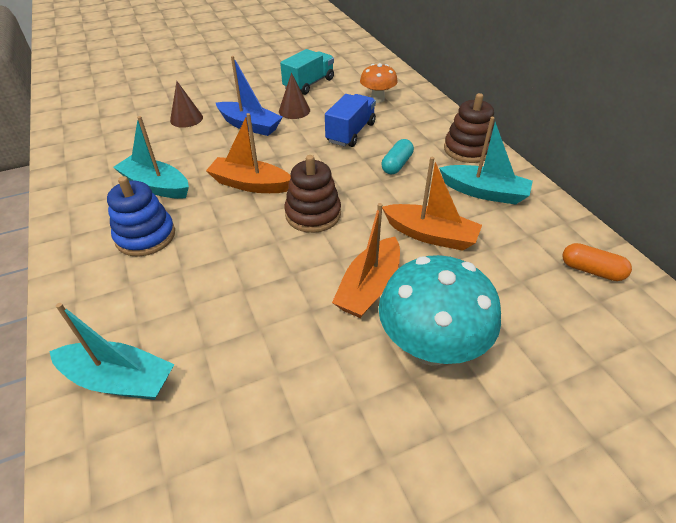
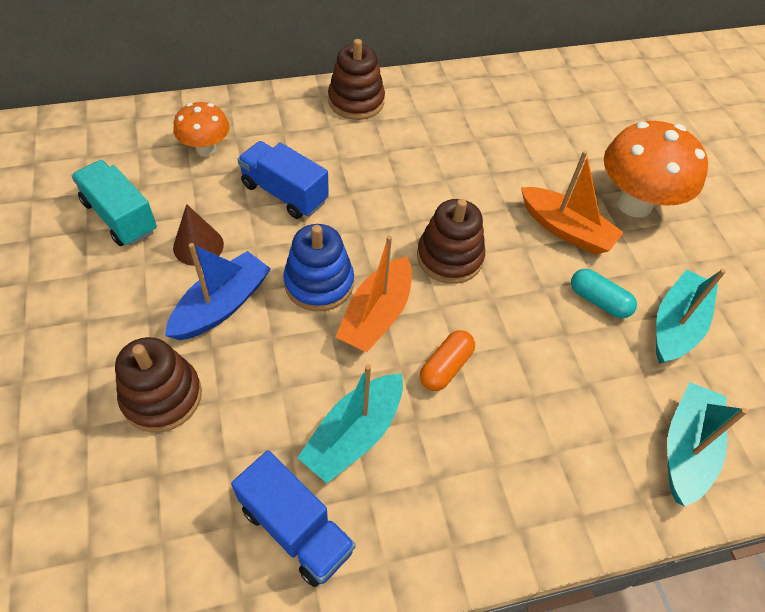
camera: 85 degrees left, 10 degrees up
(98, 173) = (296, 528): none -> blue truck
(145, 236) = (467, 440): blue stacking toy -> blue stacking toy (319, 283)
(186, 119) = (162, 396): brown cone -> brown stacking toy
(397, 164) = (370, 165): turquoise capsule -> turquoise capsule (598, 301)
(430, 235) = (496, 169): orange boat -> none
(430, 347) = (634, 204): turquoise mushroom -> orange mushroom
(484, 192) = (436, 112): turquoise boat -> turquoise boat (676, 325)
(591, 270) = (551, 84): orange capsule -> orange capsule (445, 367)

